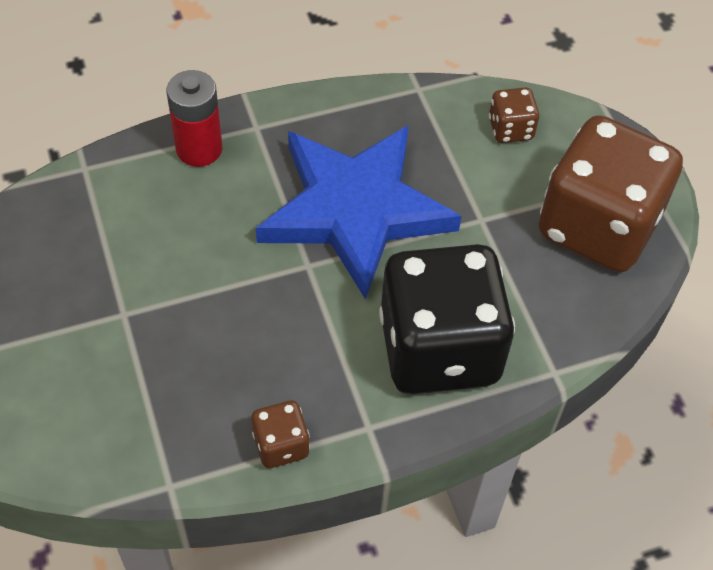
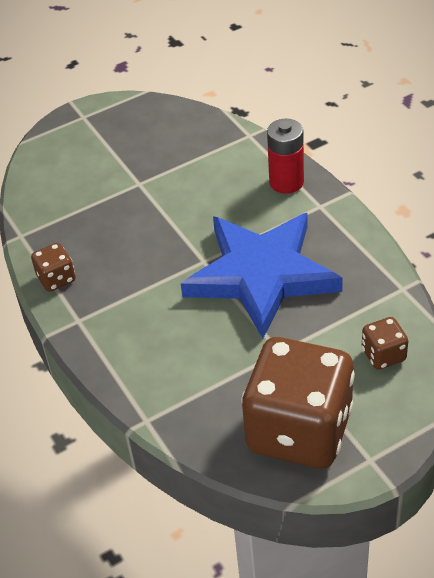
camera: 85 degrees right, 10 degrees down
(439, 349) = (150, 346): black dice -> none

